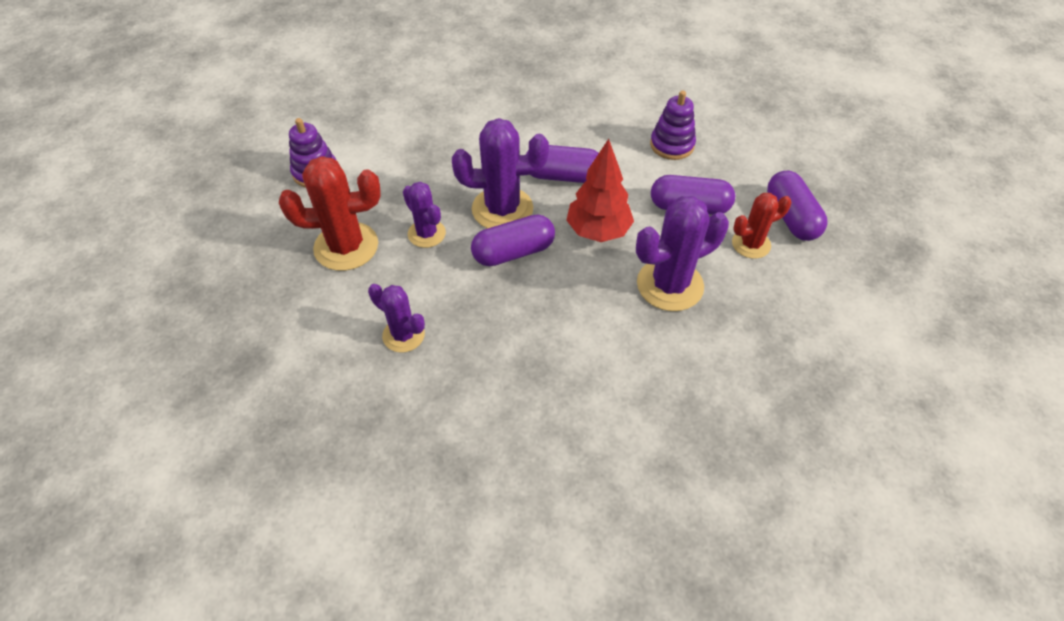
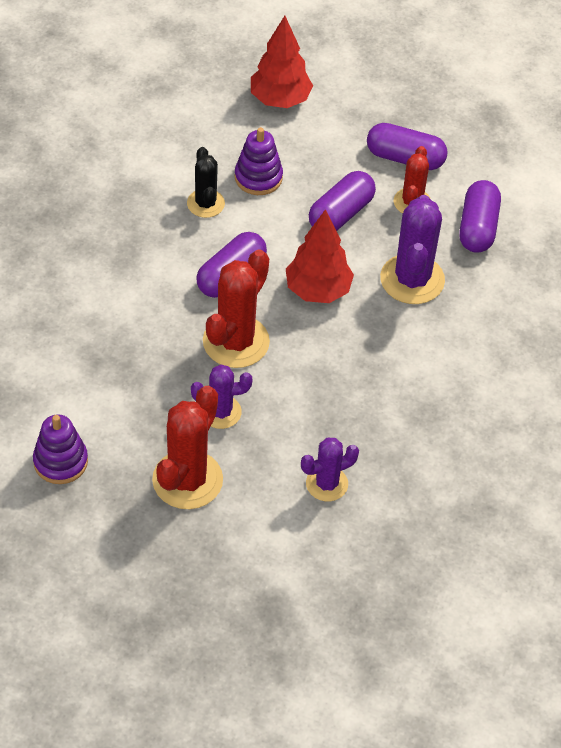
camera: 60 degrees left, 0 degrees up
(502, 209) = (236, 342): purple cactus -> red cactus
(513, 252) = (294, 361): purple capsule -> purple capsule (478, 227)
(616, 130) = (205, 203): none -> black cactus
(759, 120) = (280, 100): none -> red tree

